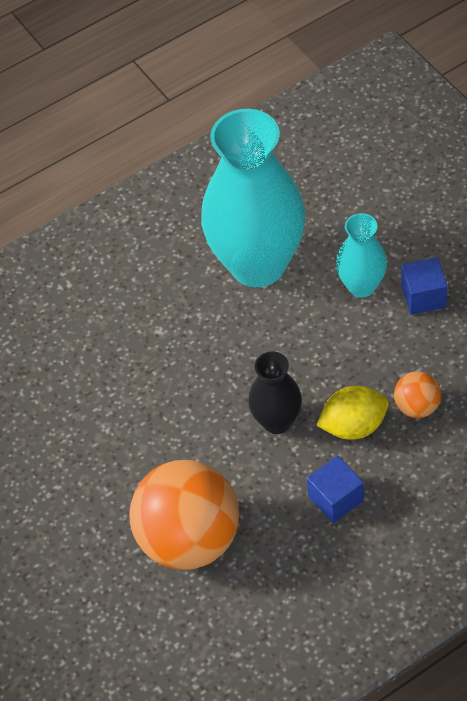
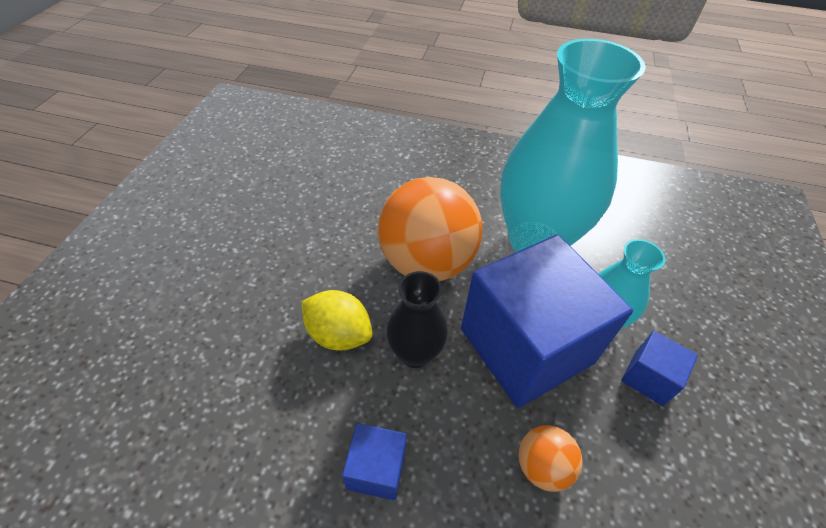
camera: 40 degrees right, 5 degrees down
(189, 539) = (243, 371): orange ball -> orange ball (426, 262)
(335, 348) = (526, 346): none -> blue cube
(353, 426) = (467, 422): yellow lemon -> yellow lemon (339, 334)

